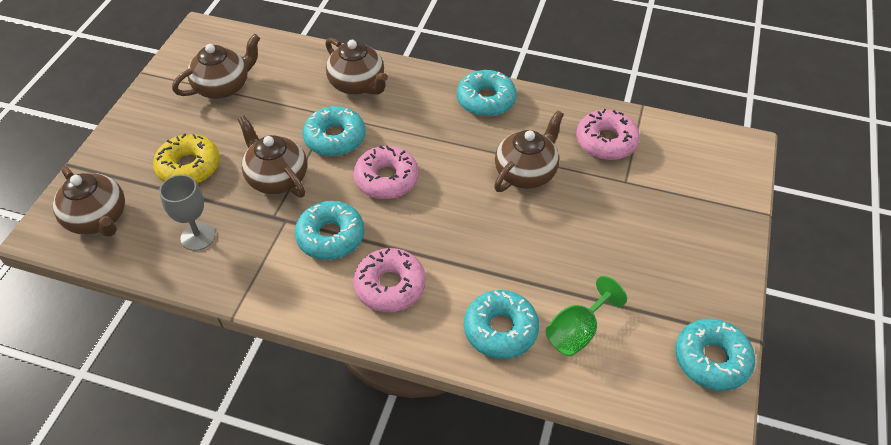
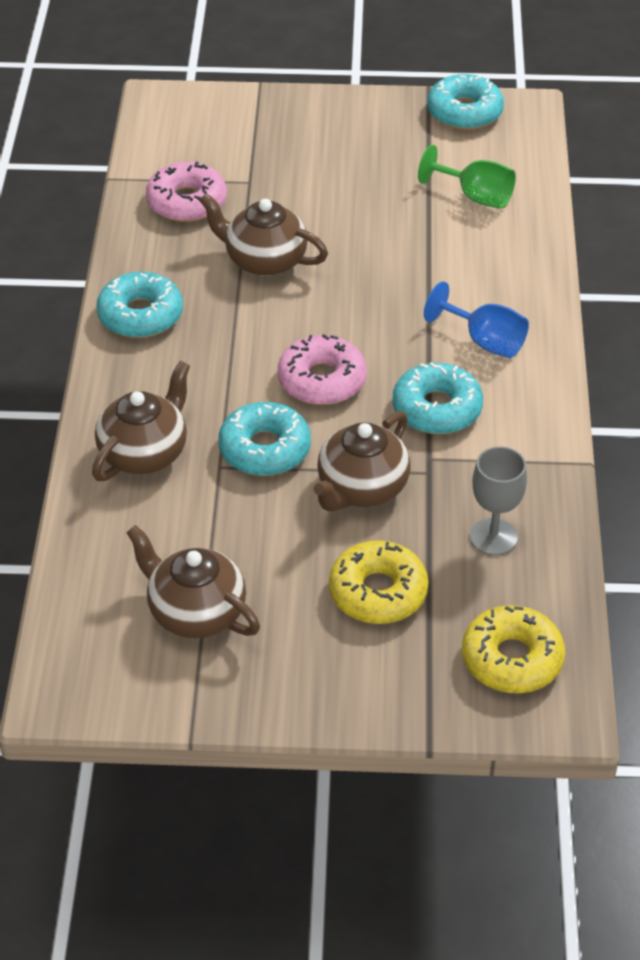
camera: 105 degrees left, 5 degrees down
(98, 219) = (512, 659): brown teapot -> yellow donut
(390, 286) = (484, 341): pink donut -> blue goblet
(500, 330) = (499, 248): turquoise donut -> none

